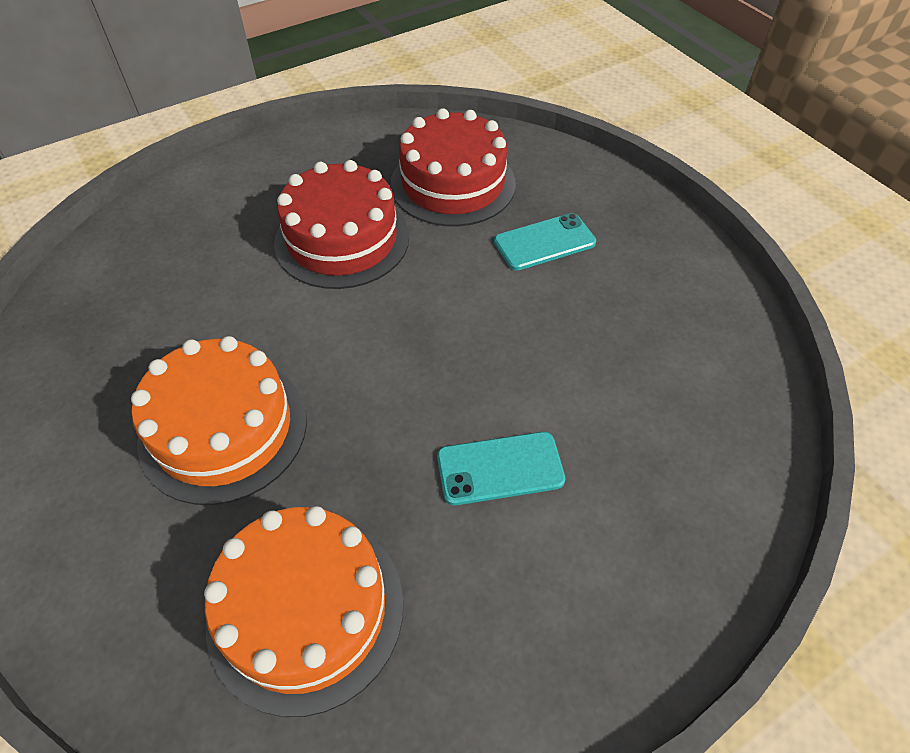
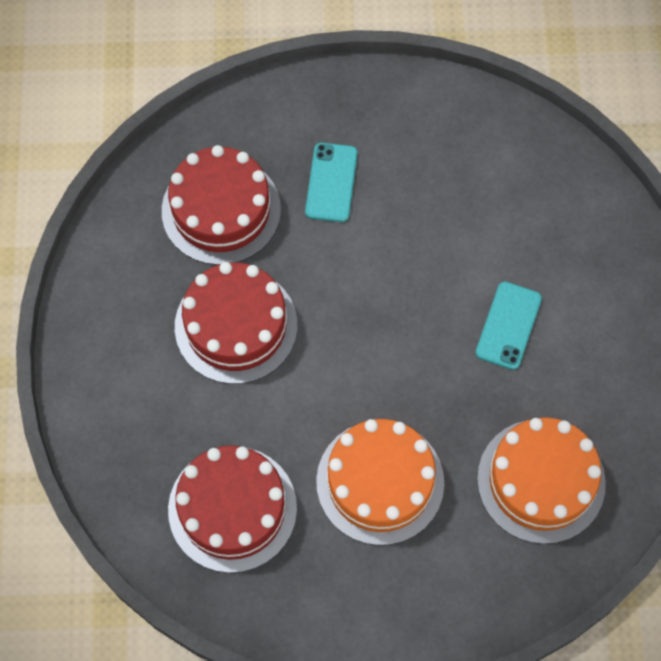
camera: 60 degrees left, 15 degrees up
(138, 317) = (232, 509): none -> red cake

